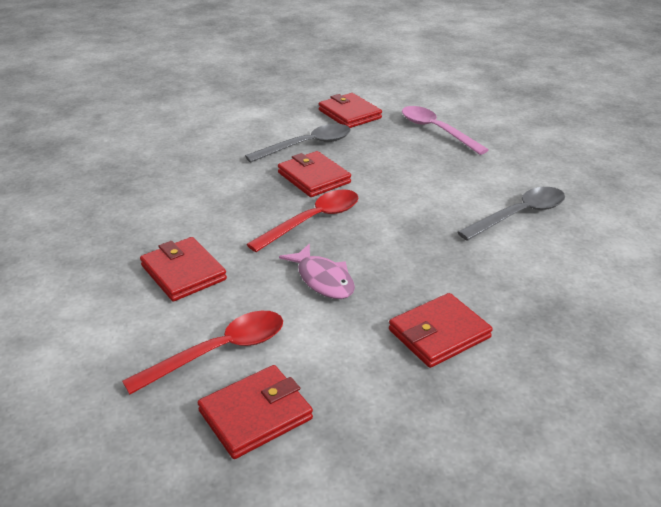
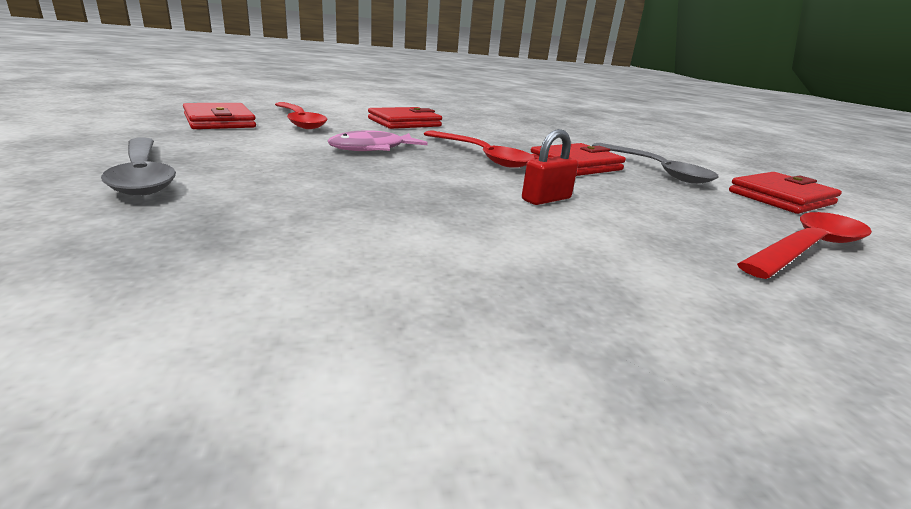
camera: 90 degrees right, 10 degrees down
(411, 197) = (546, 199): none -> red padlock
(436, 130) = (808, 248): pink spoon -> red spoon
(439, 334) = (240, 172): red wallet -> none
(519, 215) = (506, 266): grey spoon -> grey spoon (143, 175)

